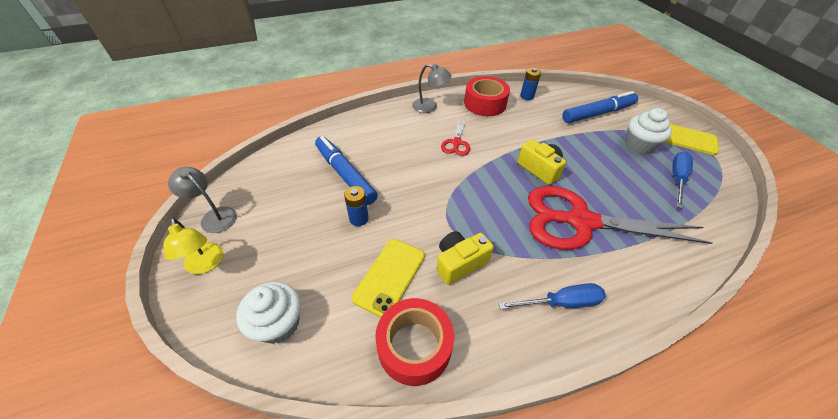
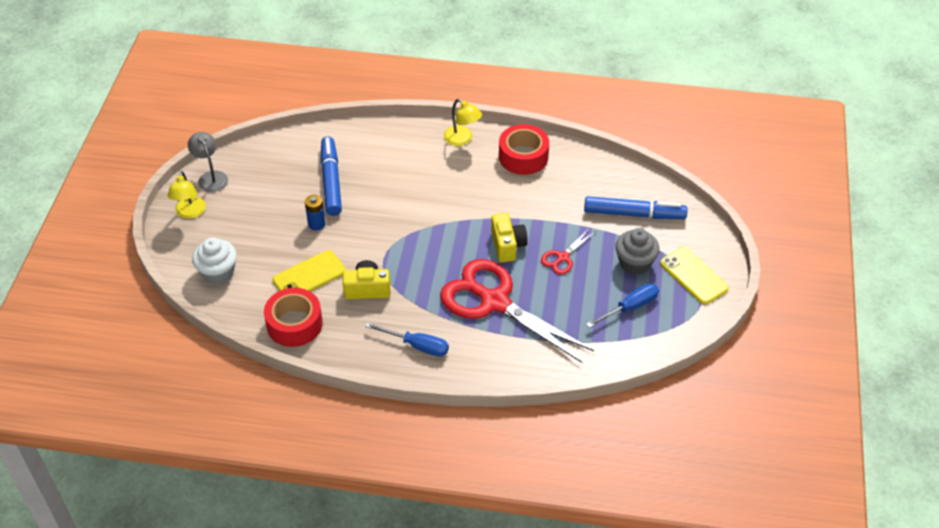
camera: 30 degrees right, 0 degrees up
(430, 107) = (462, 139): grey lamp -> yellow lamp
(456, 143) = (454, 189): red scissors -> red scissors (563, 257)
(527, 96) = (578, 165): blue battery -> none
(639, 145) = (635, 263): white cupcake -> grey cupcake

